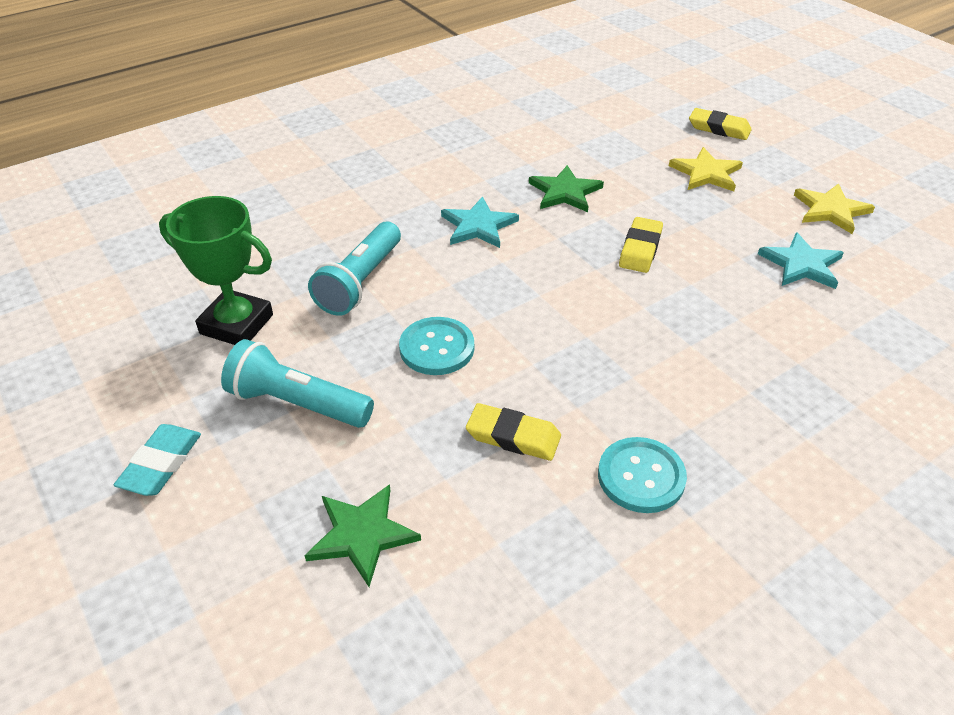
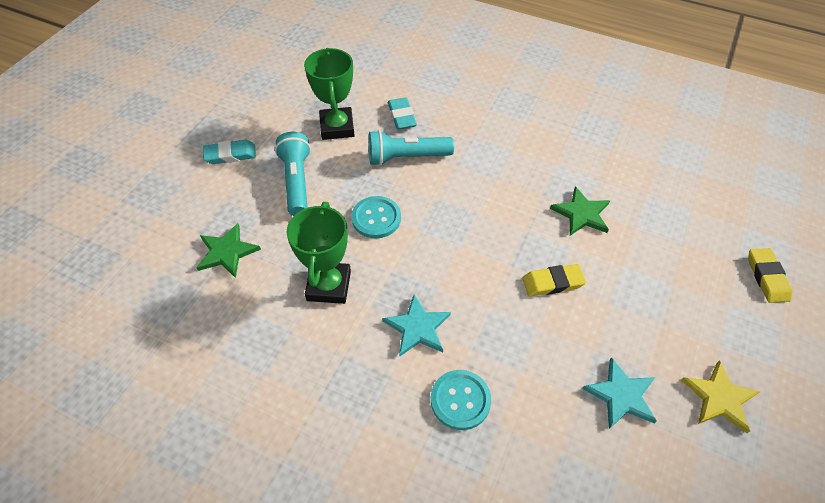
camera: 60 degrees right, 10 degrees up
(284, 258) = (402, 116): none -> turquoise eraser
(478, 226) = (503, 185): turquoise star -> turquoise star (417, 327)
(513, 436) = (329, 286): yellow eraser -> green trophy
(641, 476) = (333, 363): turquoise button -> turquoise button (460, 400)
(706, 173) = (689, 290): yellow star -> none

